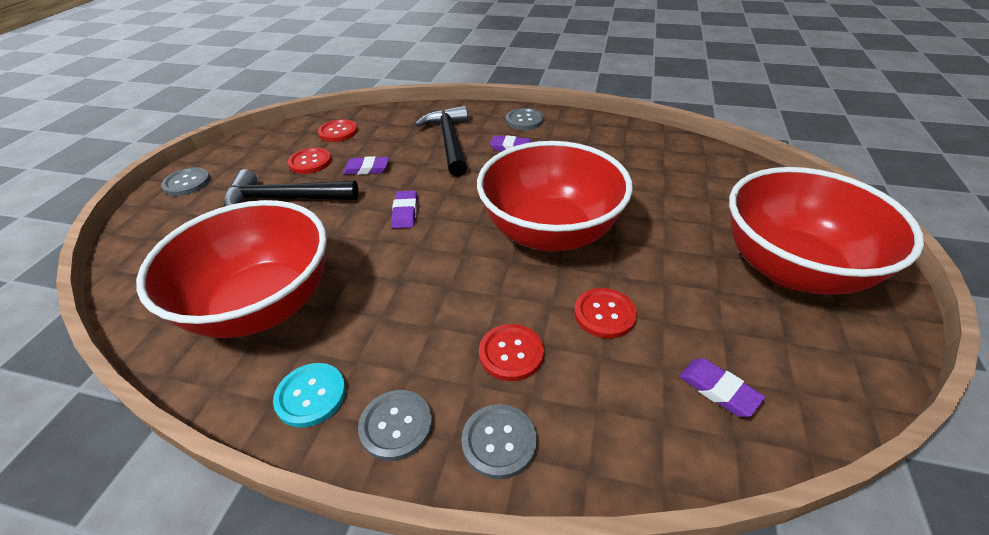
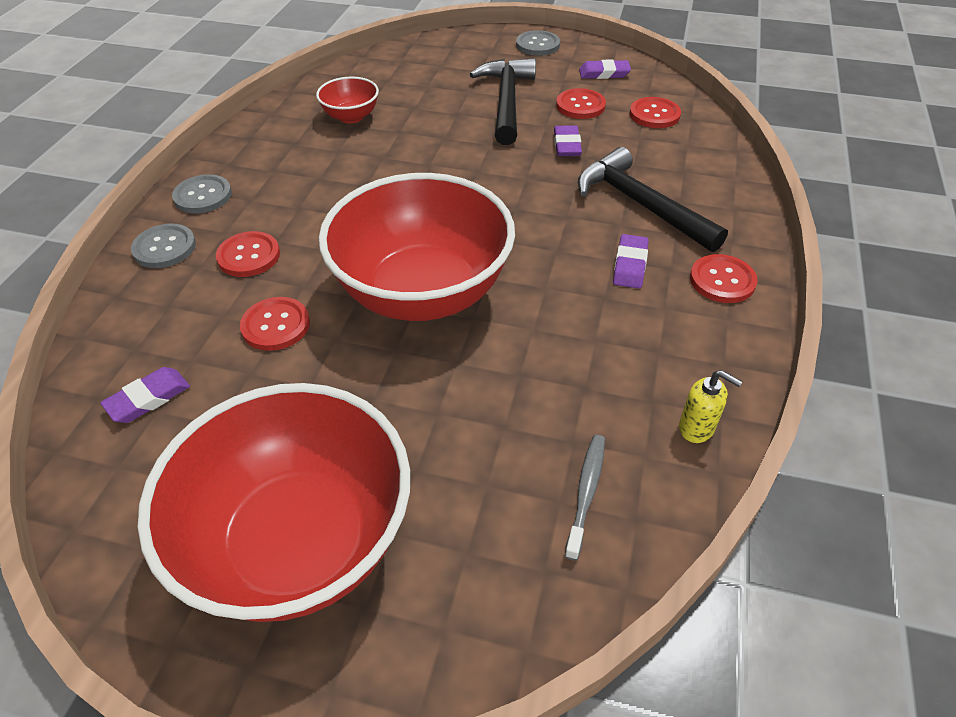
camera: 90 degrees right, 5 degrees up
(262, 305) = (351, 117): red bowl -> red bowl, size x0.44
(311, 395) = (247, 154): turquoise button -> none
(405, 212) = (476, 179): purple eraser -> purple eraser (604, 73)
(449, 141) = (641, 205): black hammer -> black hammer turned 120 degrees counterclockwise
(524, 120) = (722, 280): grey button -> red button
(639, 134) = (697, 428): none -> yellow soap dispenser
(697, 166) = (586, 493): none -> grey toothbrush

